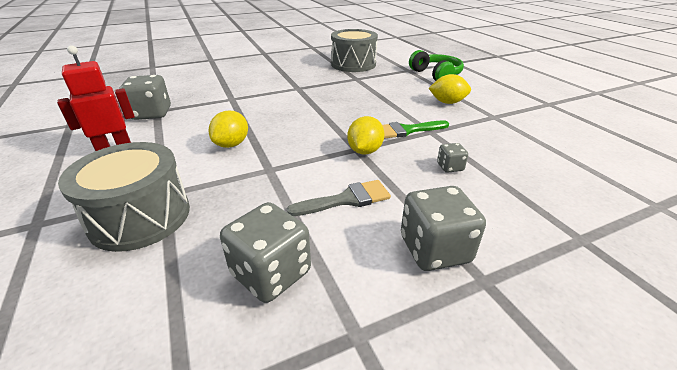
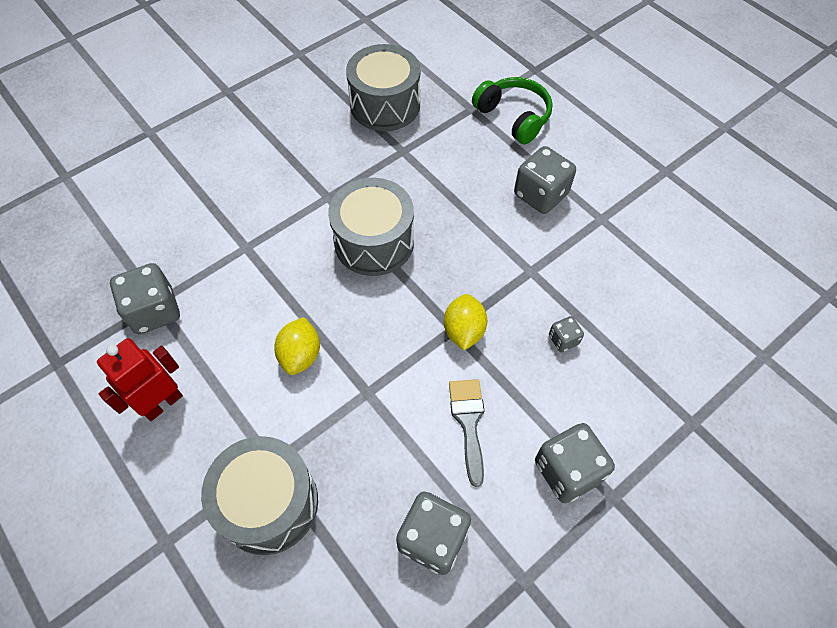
camera: 15 degrees left, 25 degrees up
(317, 106) = (374, 242): none -> grey drum
(346, 199) = (468, 422): grey brush -> grey brush turned 60 degrees counterclockwise
(407, 130) = (502, 275): green brush -> none
(447, 102) = (540, 195): yellow lemon -> grey dice

